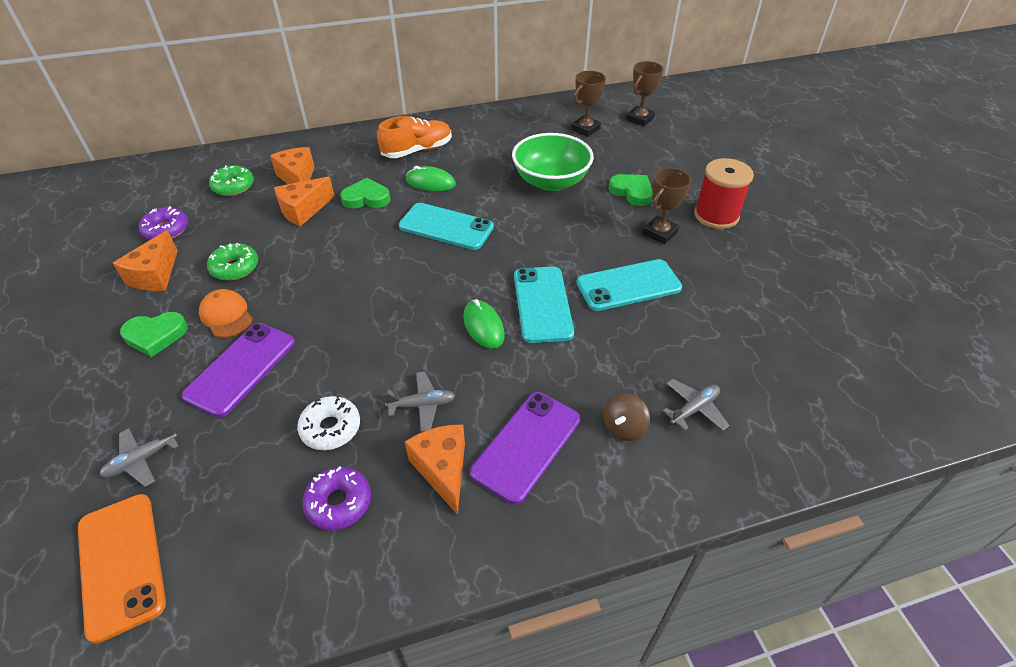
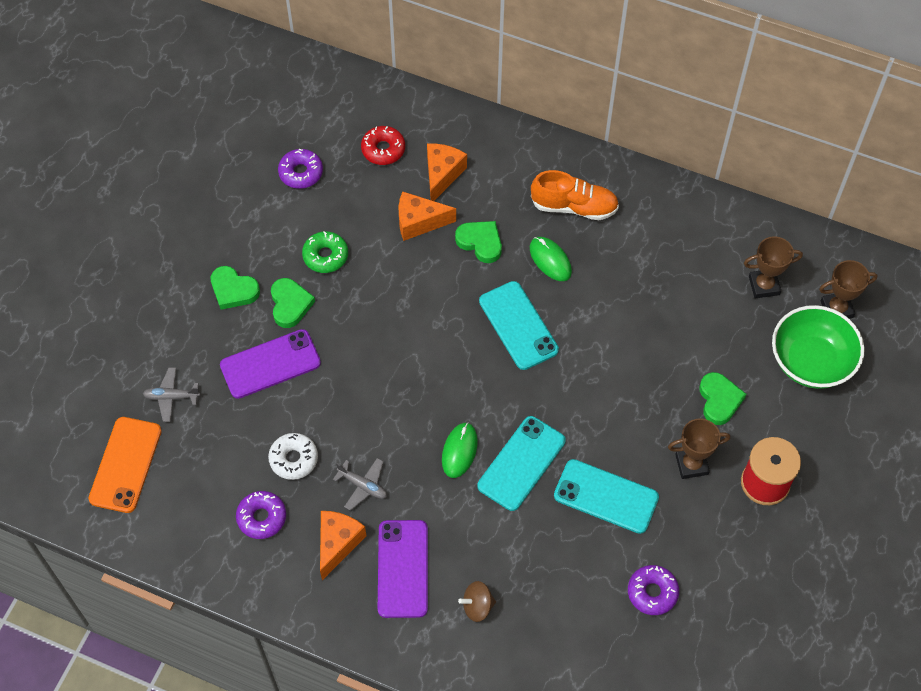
camera: 40 degrees right, 15 degrees up
(155, 275) = (265, 223): orange cheese -> none
(226, 315) = (290, 304): orange cap -> green heart
(233, 186) = (383, 149): green donut -> red donut
(527, 446) = (403, 569): purple phone -> purple phone turned 75 degrees counterclockwise
(551, 181) = (658, 334): green bowl -> green bowl (811, 361)
(694, 409) = (539, 631): grey plane -> none
(735, 322) = (652, 592): none -> purple donut

